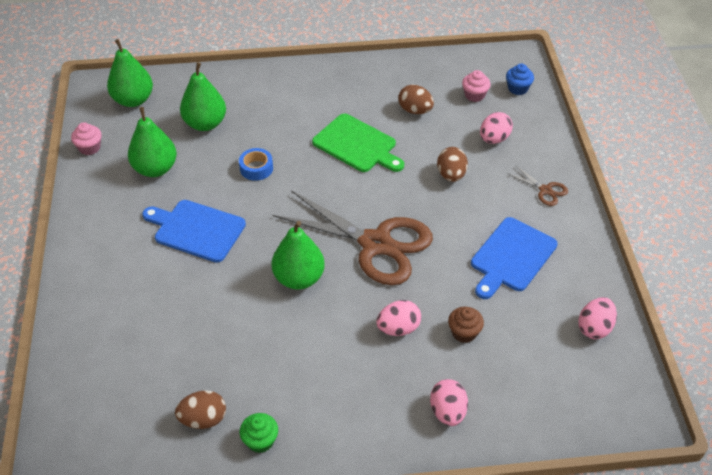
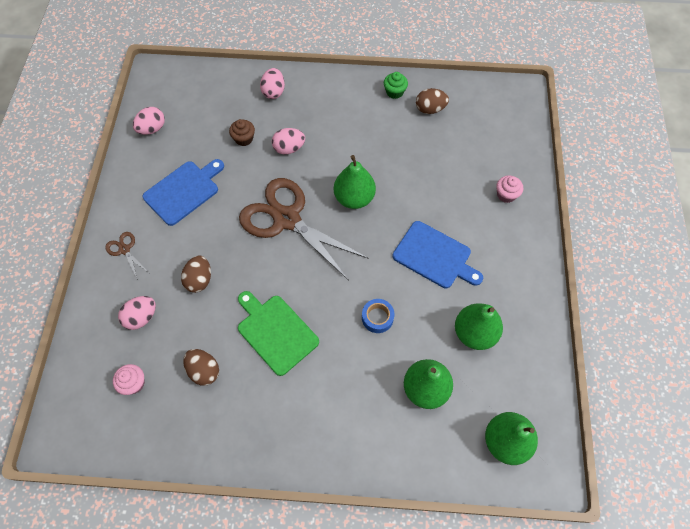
camera: 170 degrees left, 15 degrees up
(89, 148) = (543, 373): pink cupcake -> pink cupcake (506, 195)
(517, 88) = (84, 386): blue cupcake -> none

